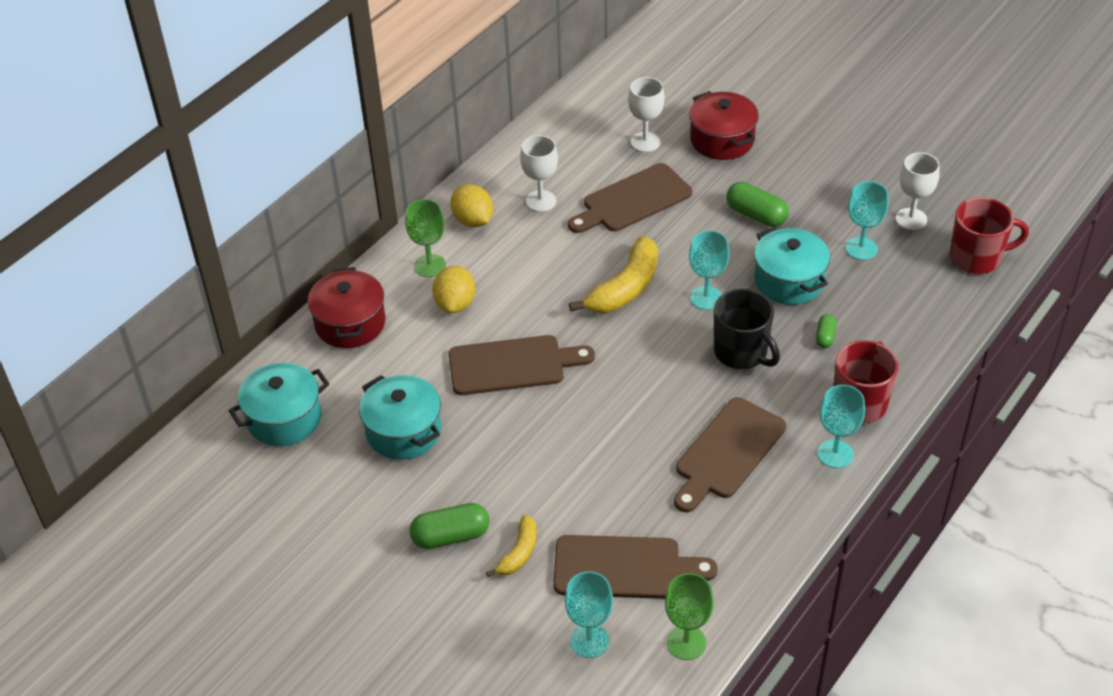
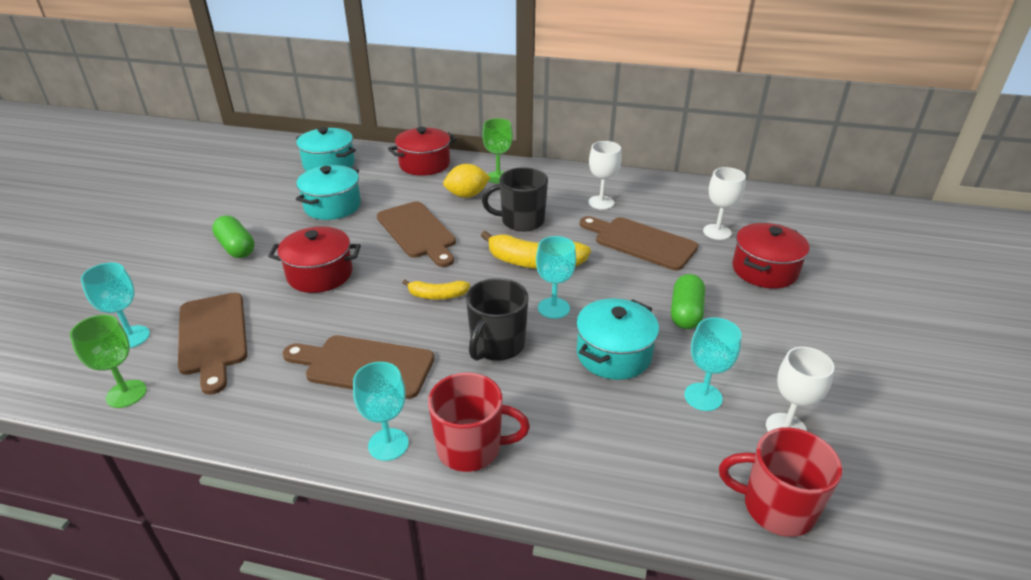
camera: 65 degrees right, 10 degrees down
(473, 220) = (556, 182): yellow lemon -> none
(519, 553) = (223, 280): yellow banana -> yellow banana (437, 295)
(541, 275) = (521, 221): none -> black mug
(552, 464) = (320, 274): none -> red pot
(825, 337) = (552, 398): green capsule -> none
(977, 258) = (776, 507): red mug -> red mug turned 135 degrees clockwise

